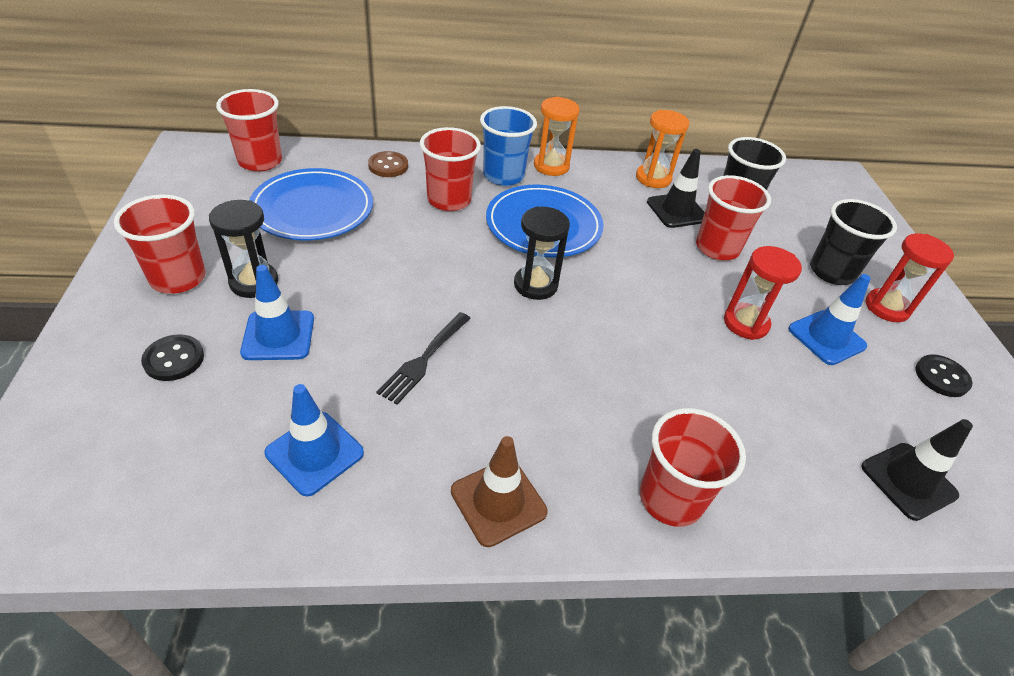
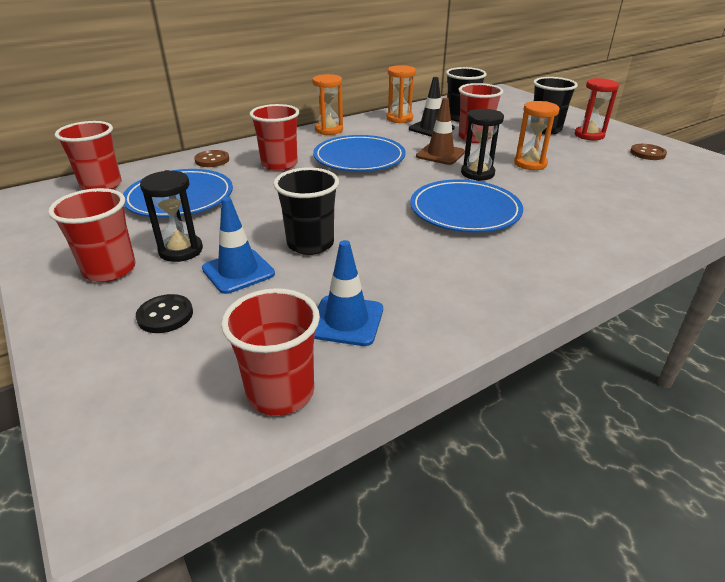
camera: 25 degrees left, 10 degrees down
(375, 332) = (310, 244): none -> black cup
(424, 358) = (362, 245): black fork -> none
(498, 501) = (497, 293): brown traffic cone -> brown traffic cone (440, 154)
(503, 176) = (302, 143): blue cup -> none
(535, 285) = (390, 186): black hourglass -> black hourglass (477, 173)
(584, 362) = (465, 210): none -> blue plate
(670, 498) = (588, 251): red cup -> red cup (280, 392)
(745, 323) = (530, 164): red hourglass -> orange hourglass
(826, 337) = (577, 156): blue traffic cone -> none
(908, 481) = (685, 198): black traffic cone -> none
(941, 377) = (647, 153): black button -> brown button

